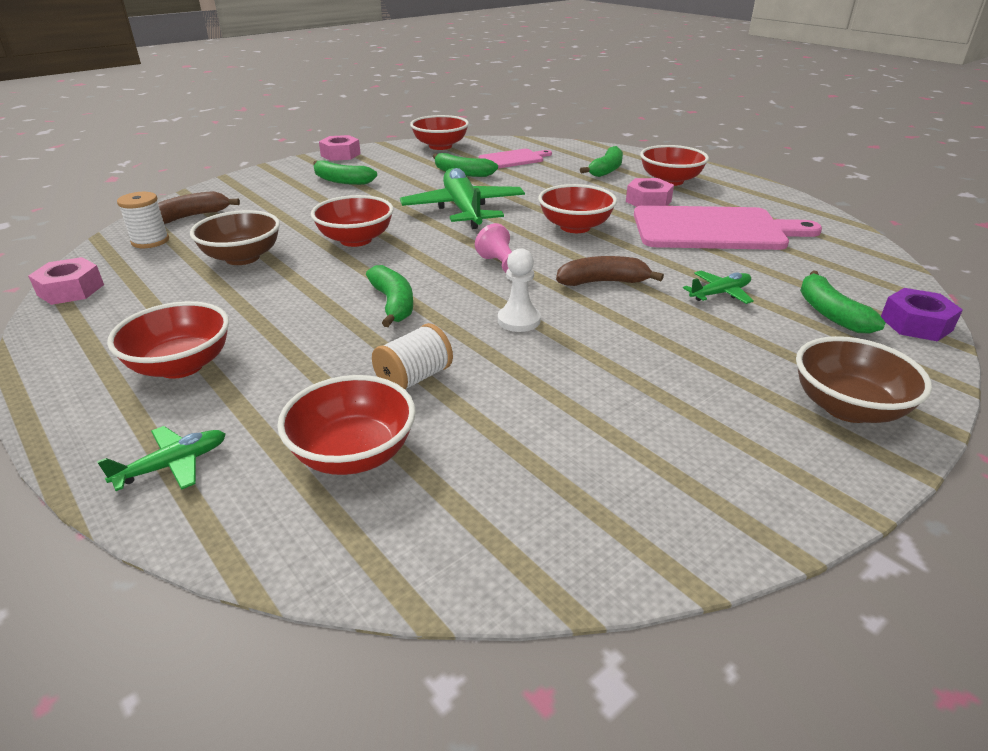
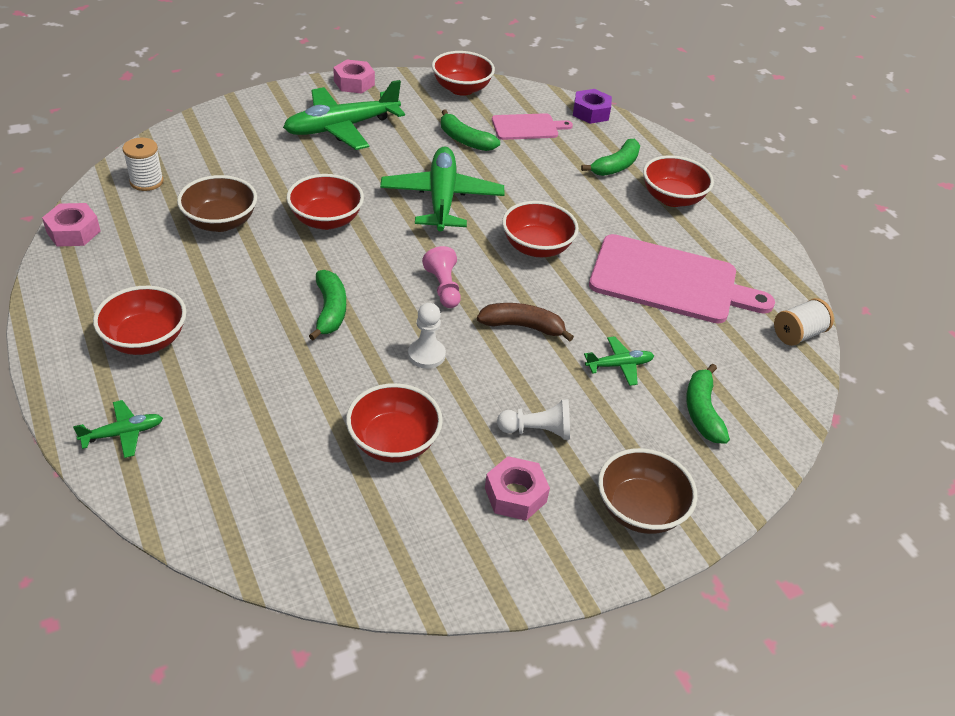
camera: 10 degrees right, 10 degrees up
(192, 216) = (189, 153): brown banana -> none
(342, 181) = (341, 127): green banana -> green plane
(353, 454) = (248, 456): red bowl -> red bowl (393, 442)
(414, 378) = (317, 396): white spool -> white spool (798, 334)
(648, 201) = (630, 225): pink nut -> pink nut (515, 495)
(681, 360) = (537, 431): none -> white pawn
(916, 324) = (770, 442): purple nut -> purple nut (591, 112)

